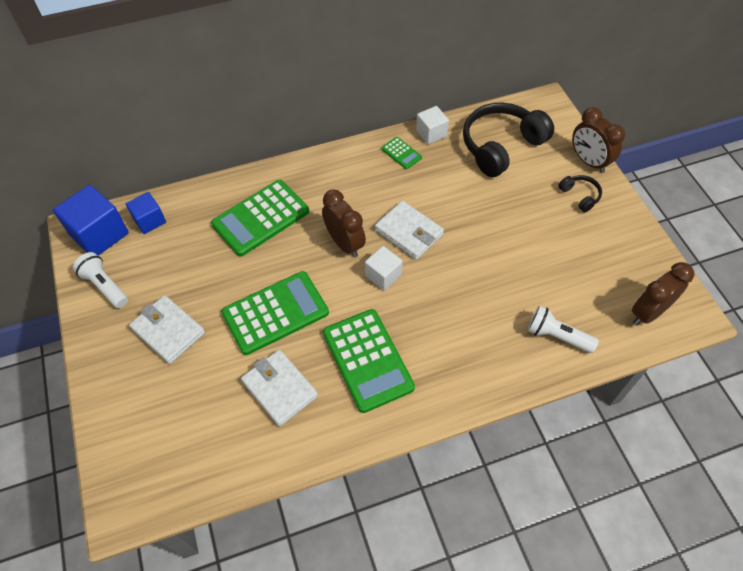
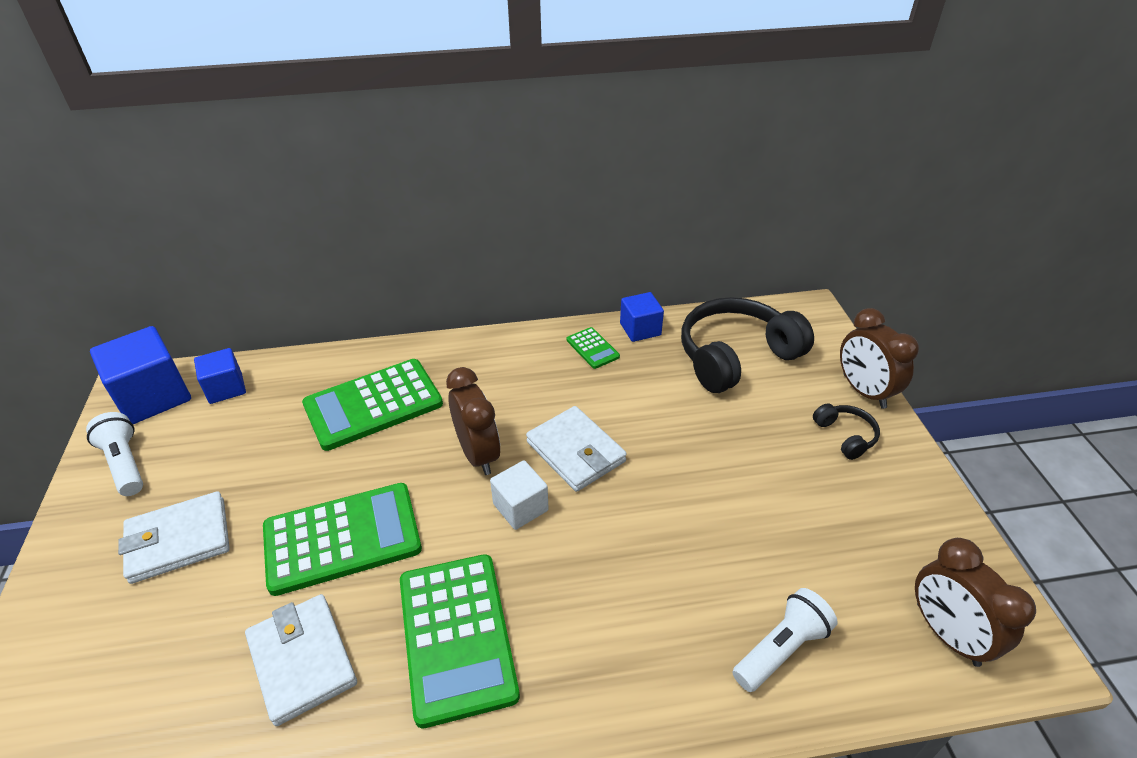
camera: 10 degrees right, 15 degrees down
(168, 331) = (179, 540): white wallet -> white wallet turned 75 degrees counterclockwise
(431, 133) = (640, 329): white cube -> blue cube
(557, 336) = (781, 649): white flashlight -> white flashlight turned 105 degrees clockwise
(648, 312) = (947, 634): brown clock -> brown clock turned 90 degrees counterclockwise

